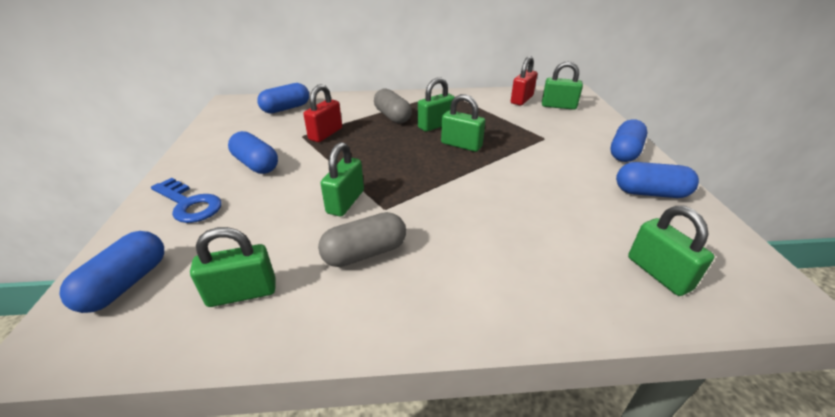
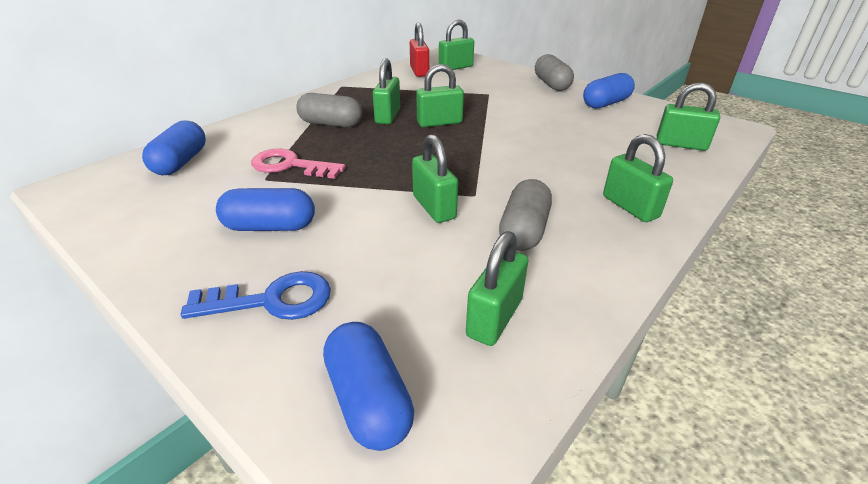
camera: 45 degrees left, 0 degrees up
(325, 134) = (290, 166): red padlock -> pink key
(478, 292) = (630, 207): none -> green padlock
(624, 152) = (551, 84): blue capsule -> grey capsule

